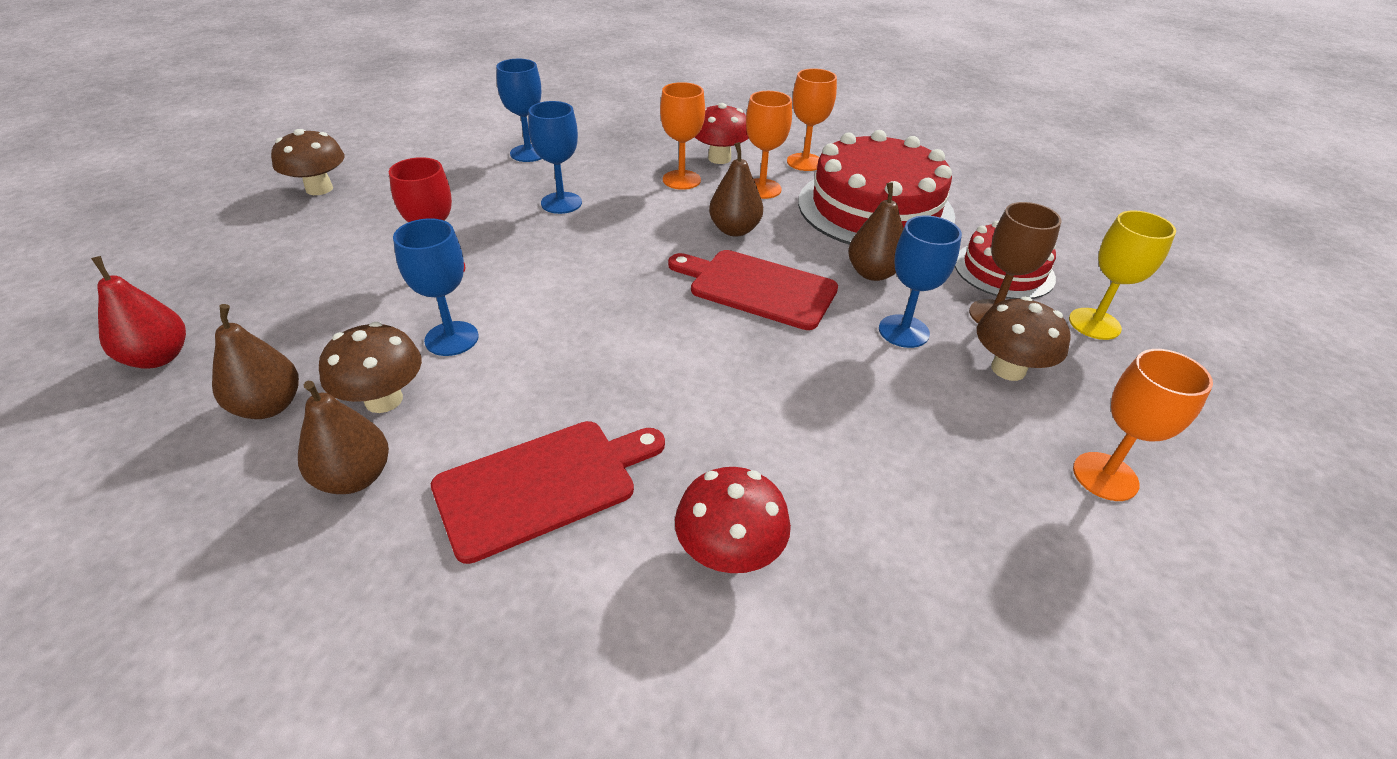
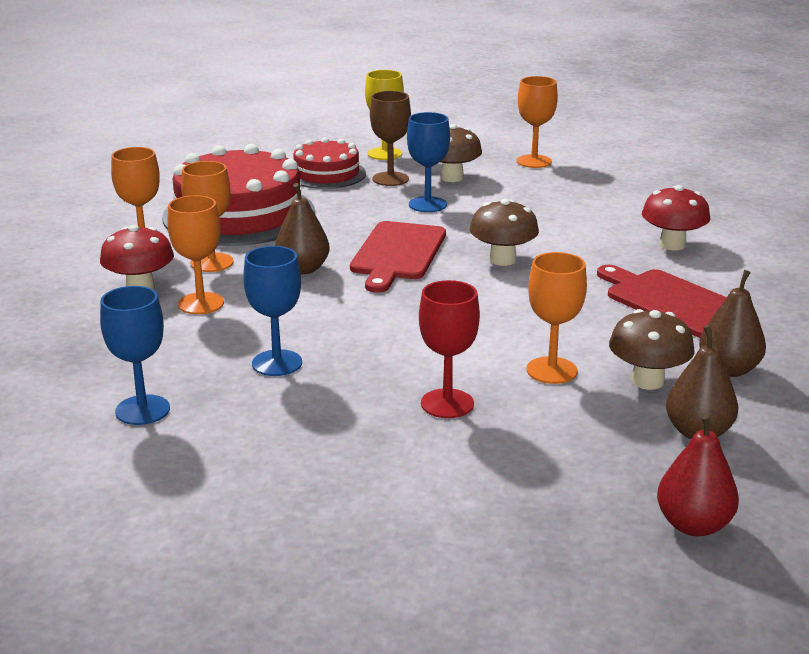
camera: 100 degrees left, 15 degrees down
(319, 189) = (293, 557): brown mushroom -> brown mushroom (502, 260)
(451, 338) = (551, 370): blue goblet -> orange goblet
(873, 273) = (352, 214): brown pear -> none

